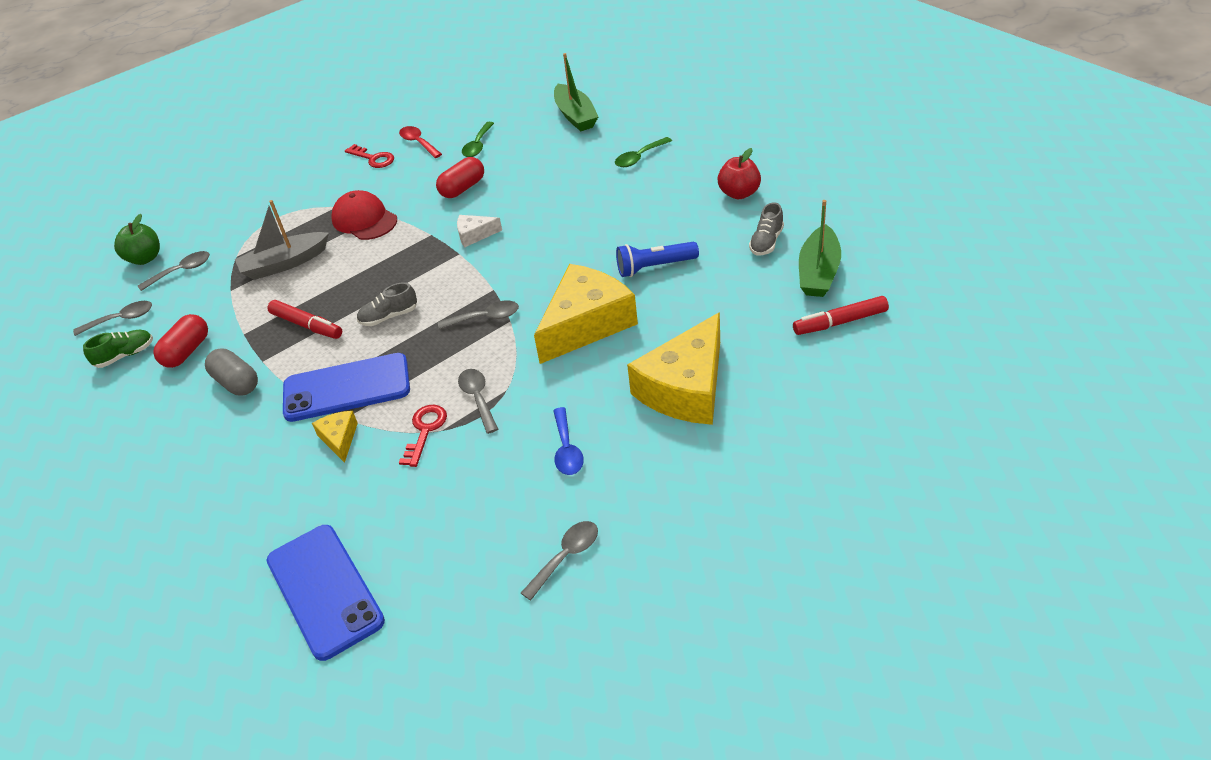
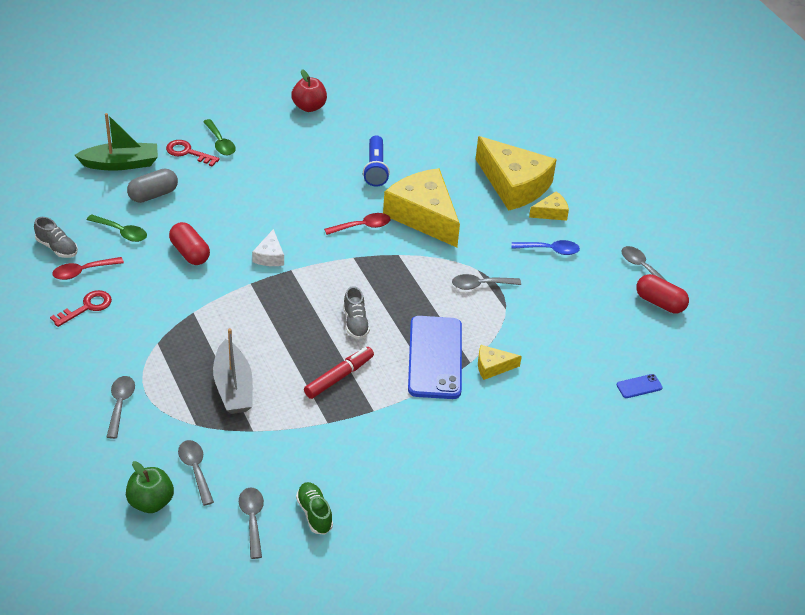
camera: 85 degrees left, 0 degrees up
(187, 351) = (333, 465): red capsule -> red capsule (660, 303)
(236, 383) = (395, 429): grey capsule -> grey capsule (153, 195)
(324, 591) = (639, 386): blue phone -> blue phone, size x0.40
(364, 220) = (196, 324): red cap -> none
(425, 430) = (503, 318): red key -> red key (188, 152)
(485, 318) = (388, 267): grey spoon -> grey spoon (120, 404)
(547, 283) = (362, 226): none -> red spoon
(645, 435) = (551, 212): none -> yellow cheese
(766, 242) = (378, 111): grey shoe -> grey shoe (57, 248)
(818, 272) = (425, 99): green boat -> none
(840, 322) = (481, 105): red marker -> none

